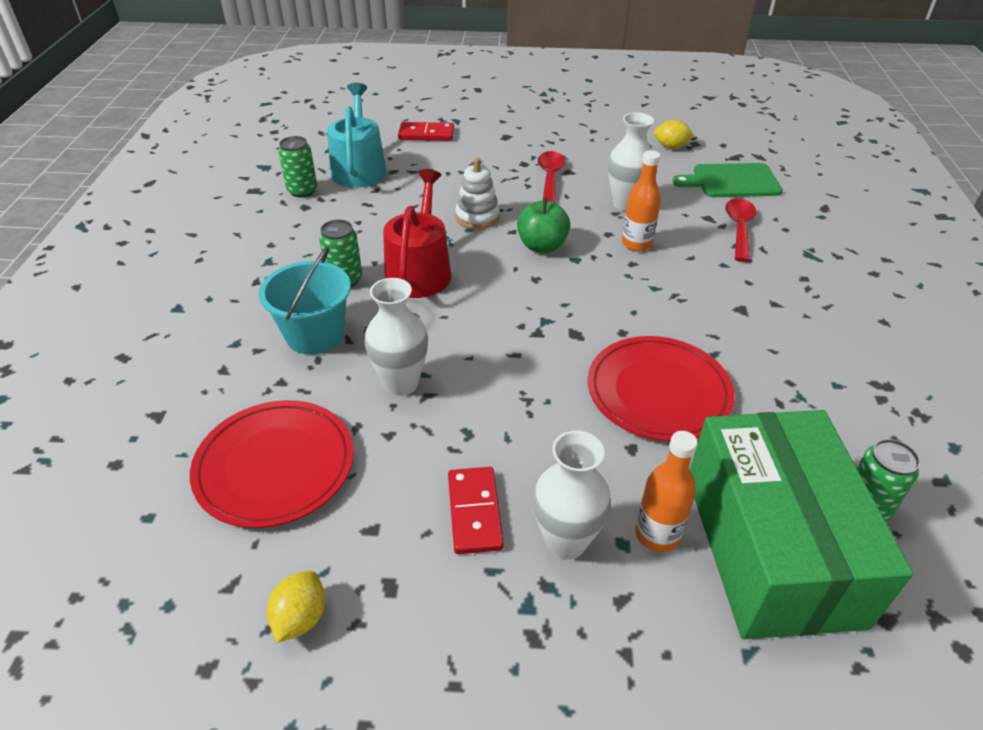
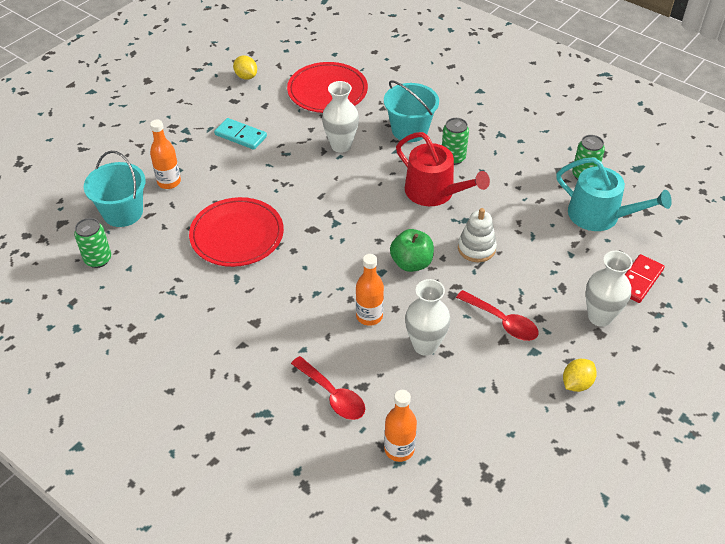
camera: 125 degrees right, 5 degrees up
(474, 512) = (241, 136): red domino -> turquoise domino
(566, 541) = (197, 154): white vase -> white vase (599, 317)
(671, 147) = (494, 450): yellow lemon -> yellow lemon (576, 383)
(732, 181) = (399, 449): green cutting board -> orange bottle
(771, 547) = (123, 212): green box -> turquoise bucket

